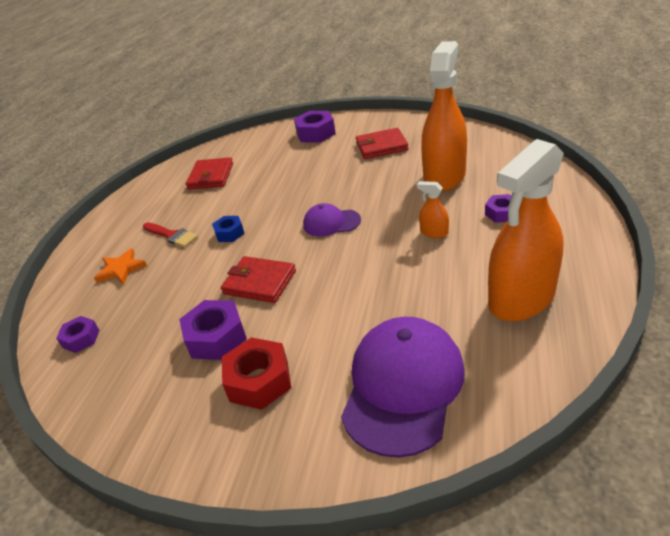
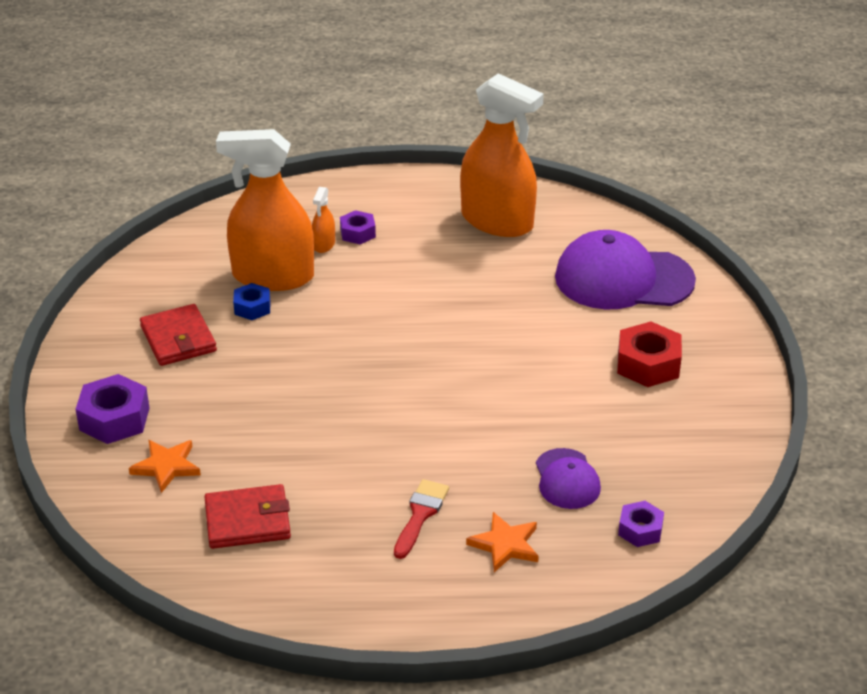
camera: 110 degrees left, 0 degrees up
(216, 337) = (602, 410): purple nut -> none
(229, 233) = (410, 451): blue nut -> blue nut (252, 307)
(259, 282) = (507, 397): red wallet -> none
(268, 150) = (166, 466): none -> orange star
(331, 223) = (381, 359): purple cap -> purple cap (567, 479)
(434, 232) = (397, 277): orange spray bottle -> orange spray bottle (324, 244)

